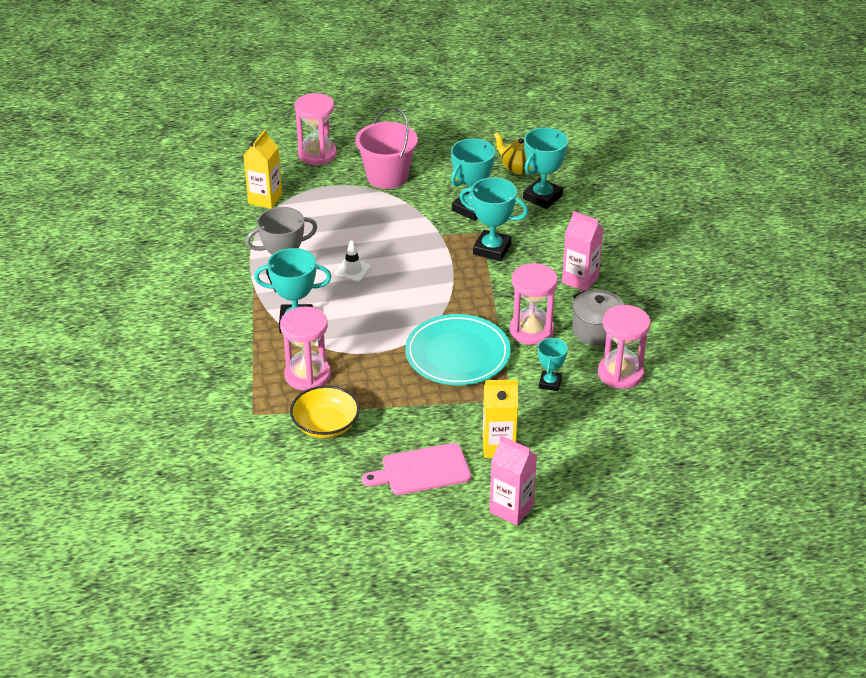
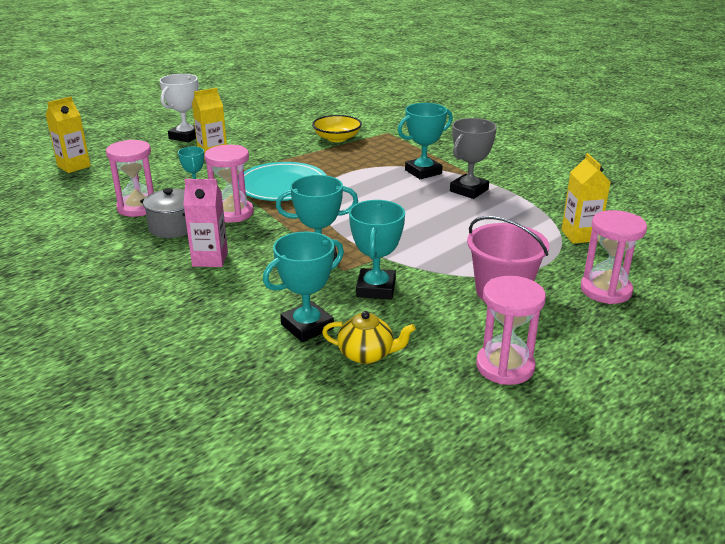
camera: 150 degrees right, 10 degrees down
(307, 375) = (377, 152): pink hourglass -> pink hourglass (505, 366)
(352, 270) = (425, 209): white traffic cone -> none
(422, 470) = (255, 137): pink cutting board -> none
(511, 509) = (186, 136): pink carton -> white trophy
(542, 197) = (307, 326): turquoise trophy -> turquoise trophy turned 45 degrees clockwise
(676, 486) = (74, 166): none -> yellow carton

